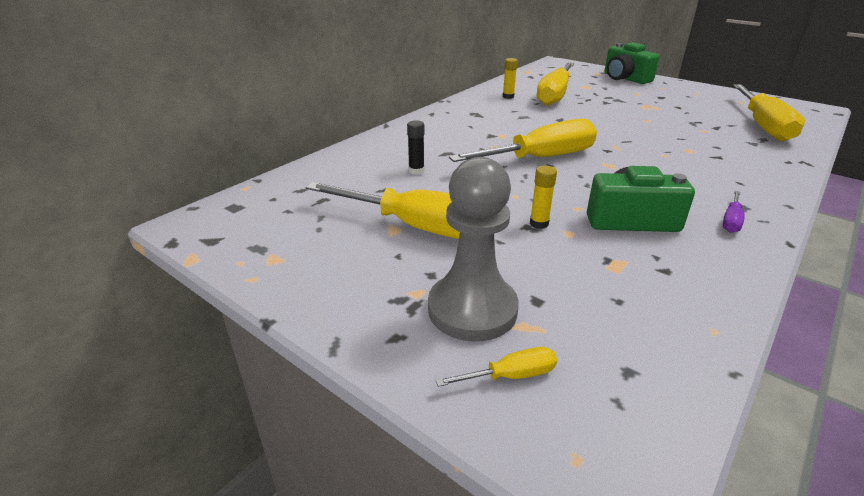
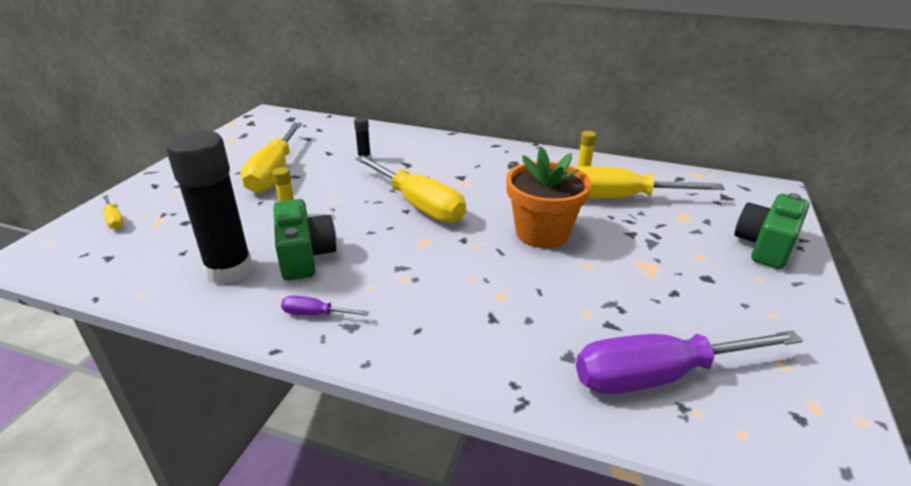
camera: 70 degrees right, 0 degrees up
(472, 309) = (177, 202): grey pawn -> none
(601, 124) = (542, 233): none -> orange flower pot
(660, 265) = (229, 270): none -> black glue stick
(762, 126) = (660, 375): yellow screwdriver -> purple screwdriver

